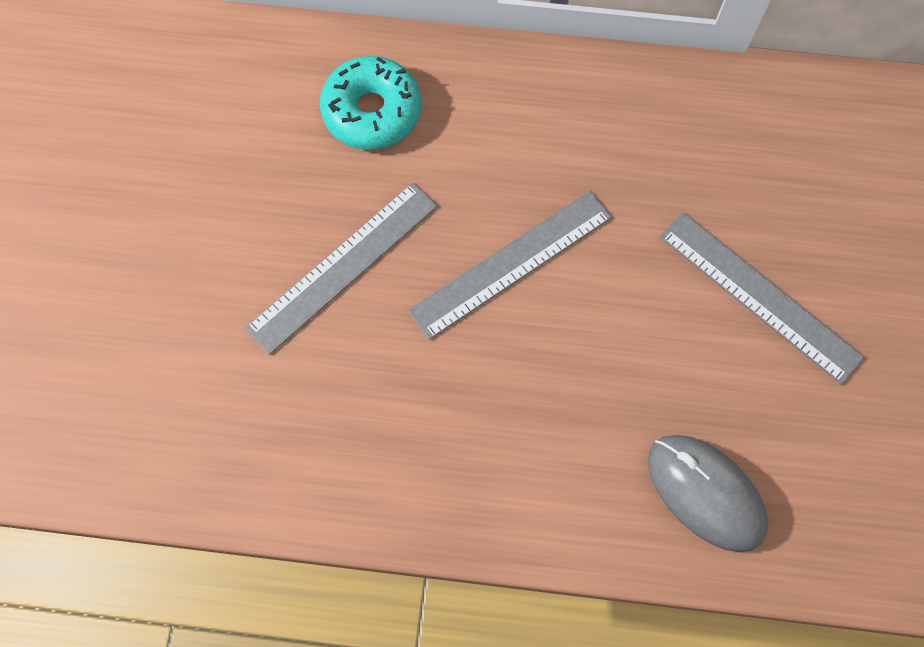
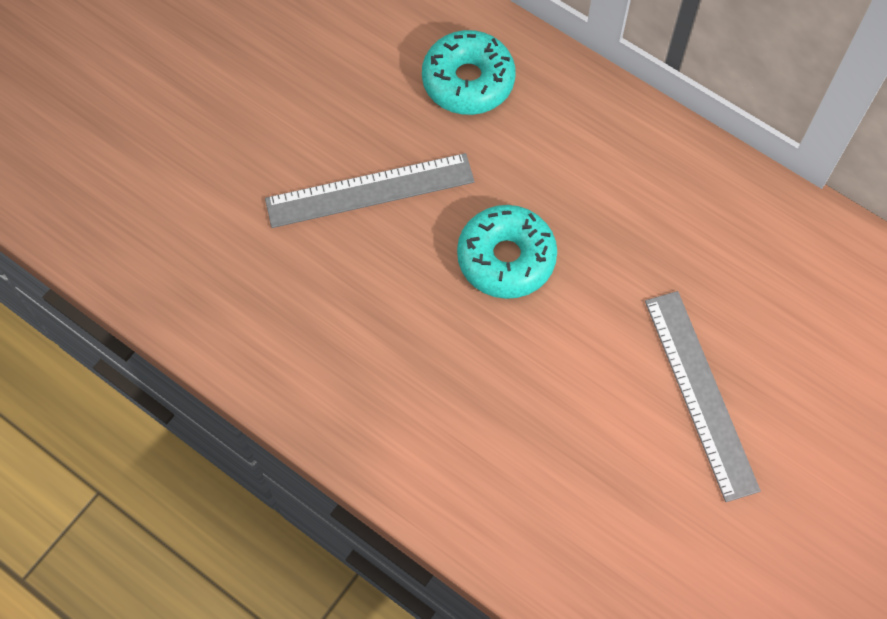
camera: 30 degrees right, 5 degrees down
(511, 264) = (506, 258): grey ruler -> turquoise donut
(705, 493) = (551, 523): grey mouse -> none

